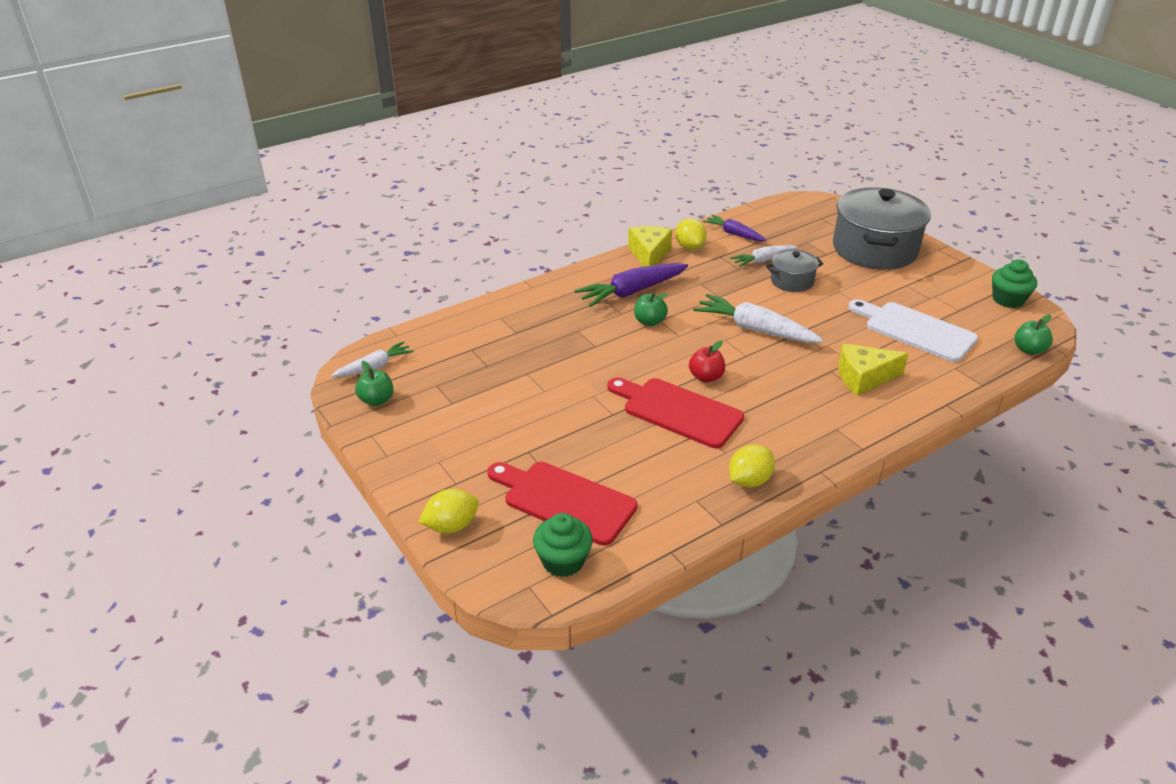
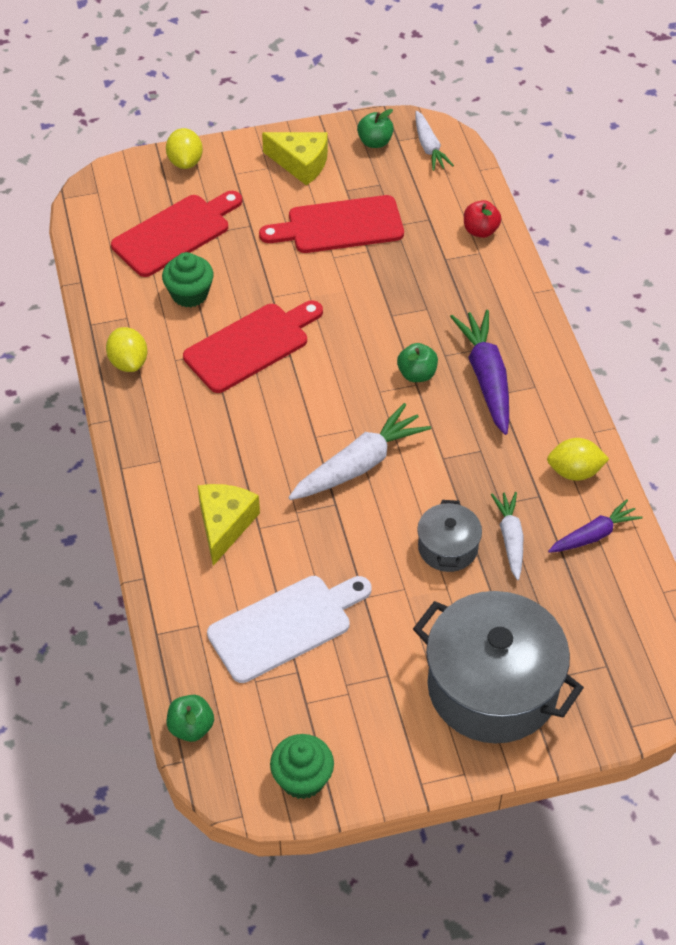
camera: 110 degrees right, 15 degrees up
(503, 396) = (339, 226): none -> red cutting board
(563, 561) = (110, 216): green cupcake -> green cupcake (189, 294)
(649, 255) = (568, 422): yellow cheese -> yellow cheese (301, 163)
(706, 377) = (293, 387): red apple -> red apple (480, 231)

